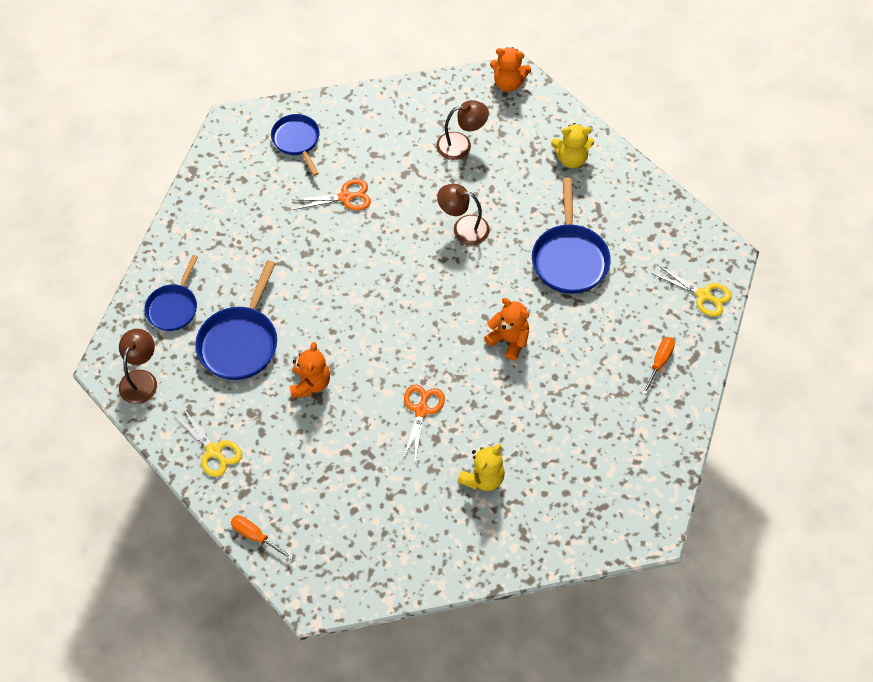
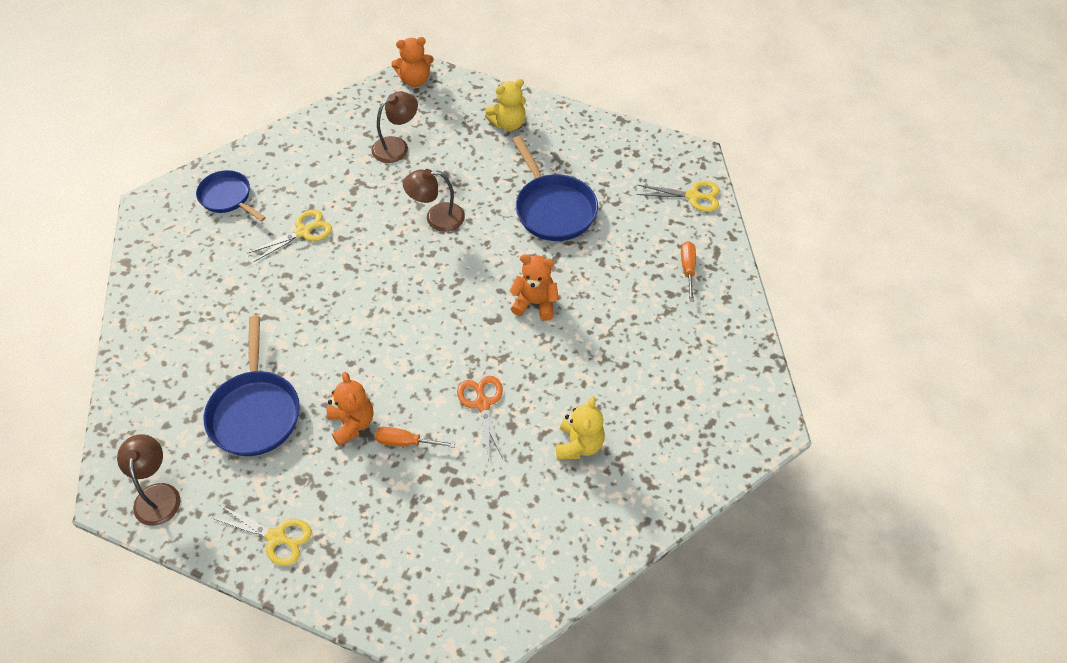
camera: 25 degrees left, 5 degrees down
(173, 307) = (163, 405): blue pan -> none
(255, 536) = (366, 610): orange screwdriver -> orange screwdriver (406, 442)
(345, 197) = (303, 232): orange scissors -> yellow scissors

